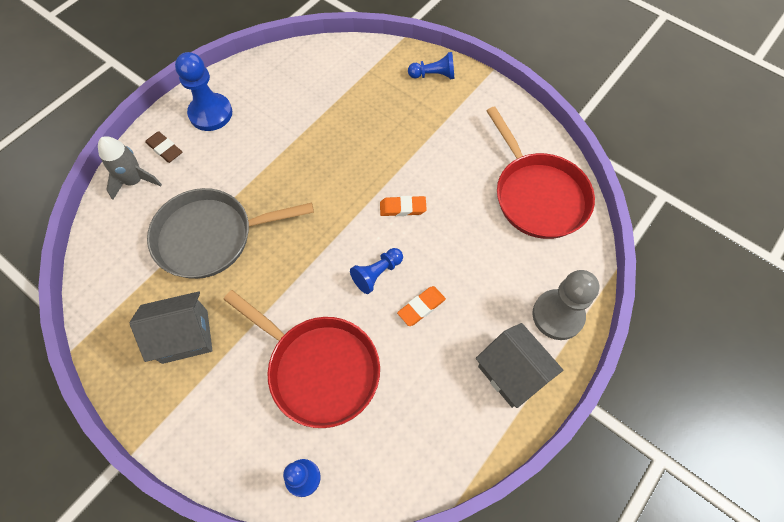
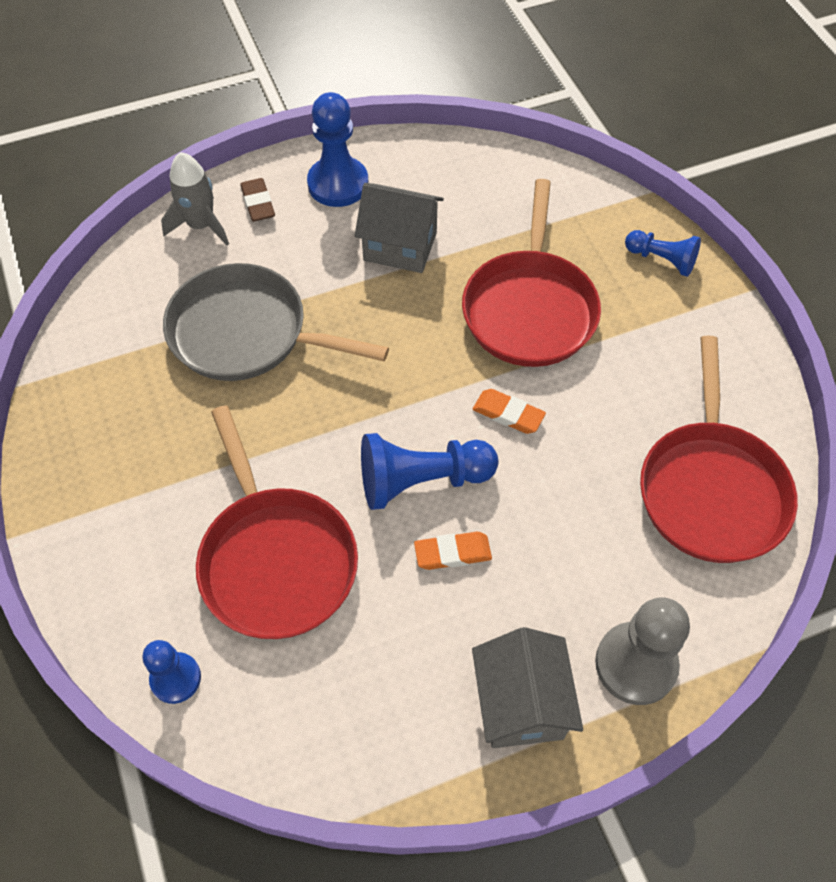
camera: 30 degrees right, 5 degrees down
(185, 336) = (146, 436): grey house -> grey house (400, 246)
(376, 138) = (529, 308): none -> red pan
(377, 274) = (421, 480): blue pawn -> blue pawn, size x1.63

